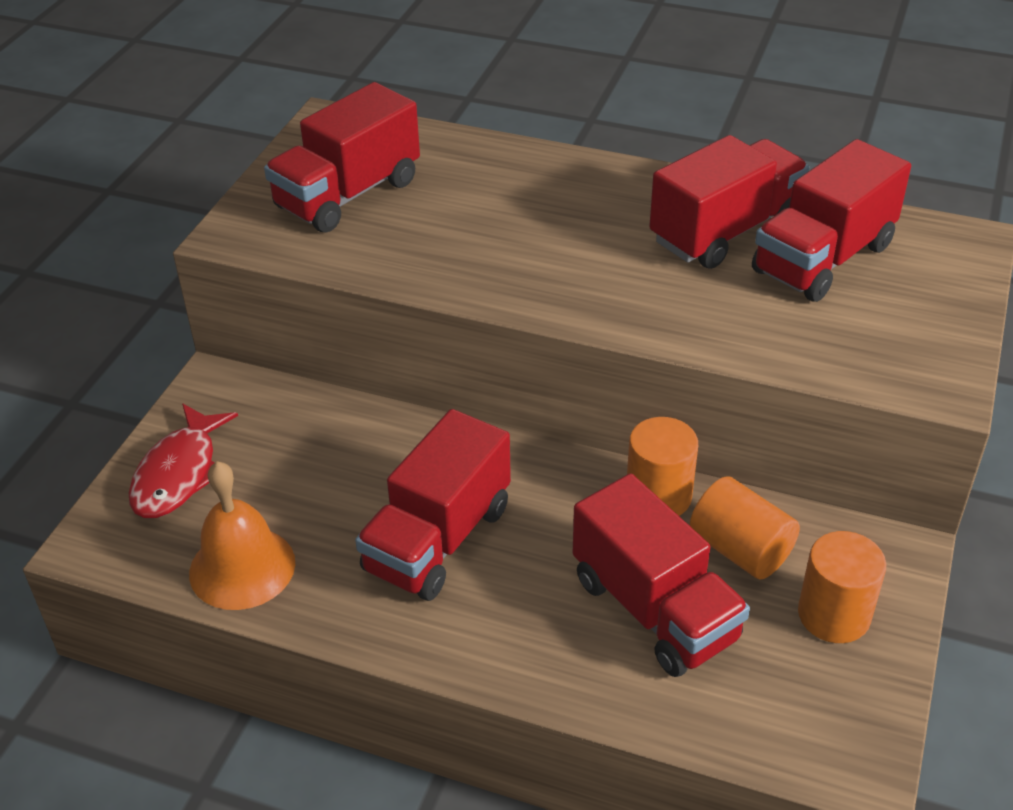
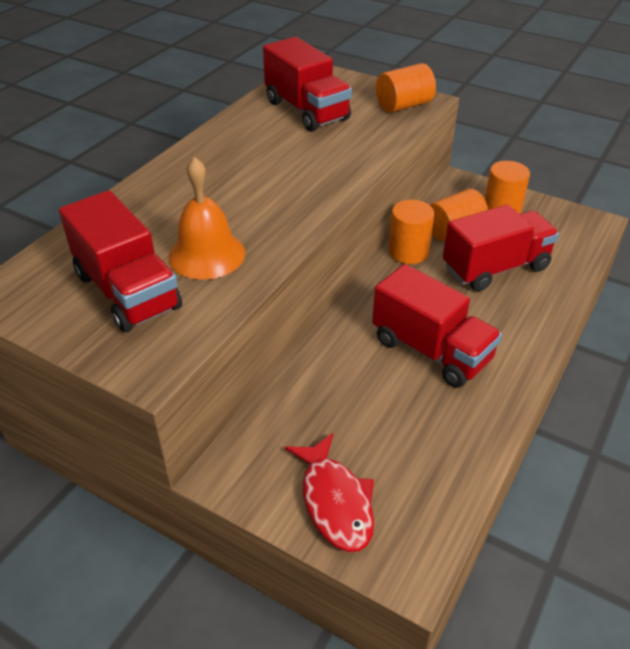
camera: 80 degrees left, 0 degrees up
(179, 474) = (335, 502): red fish -> red fish turned 45 degrees clockwise
(242, 567) = (447, 461): orange bell -> orange bell (207, 254)
(725, 232) = (265, 135): red truck -> none
(905, 362) = (404, 105): none -> orange cylinder

